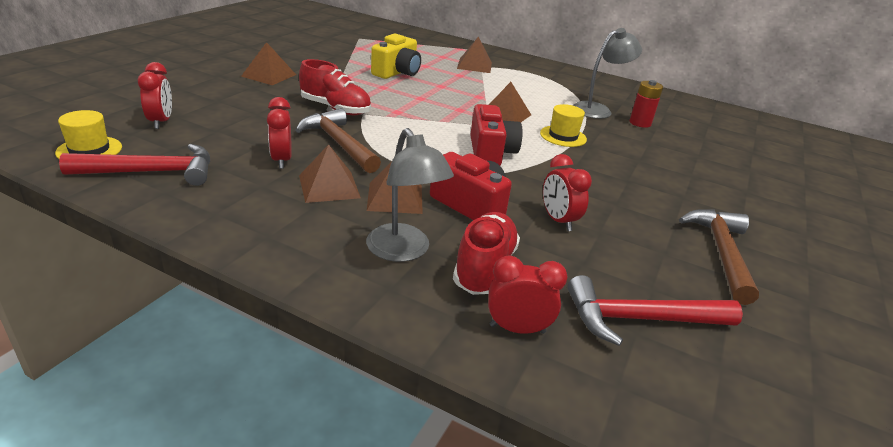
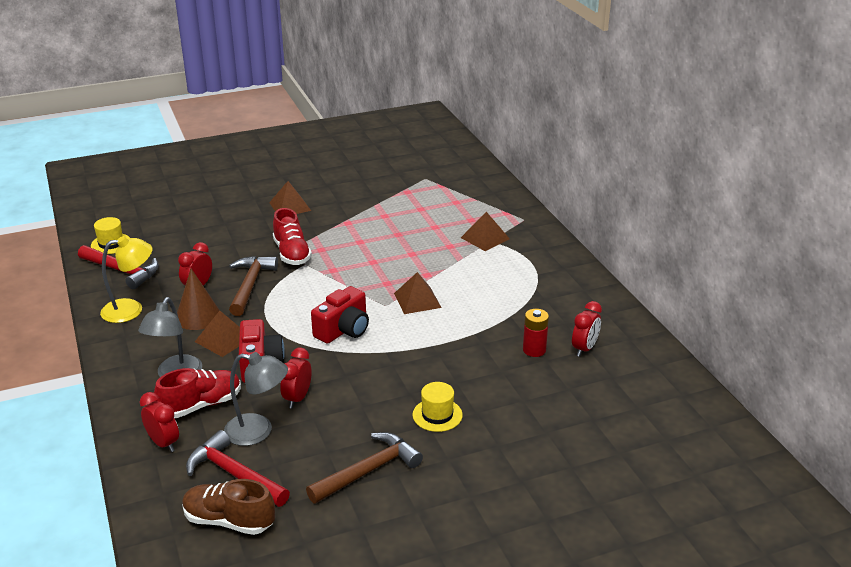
camera: 45 degrees right, 0 degrees up
(161, 122) = (170, 233): red clock -> red clock (584, 349)
(231, 206) = (131, 310): none -> yellow lamp
(329, 186) = (198, 316): brown pyramid -> brown cone
(397, 72) = (396, 229): yellow camera -> none
(563, 136) = (430, 337): yellow hat -> yellow hat (437, 415)
(598, 110) = (519, 323): grey lamp -> grey lamp (258, 431)
(726, 370) = (229, 521): none -> brown shoe

